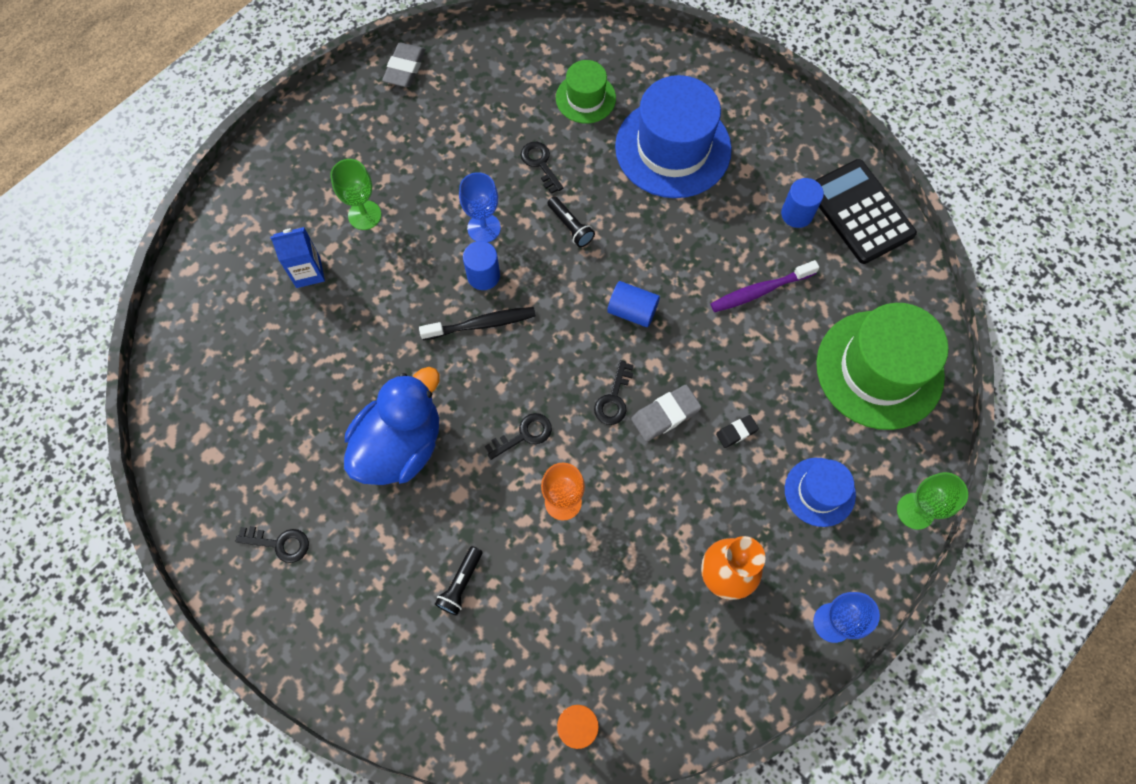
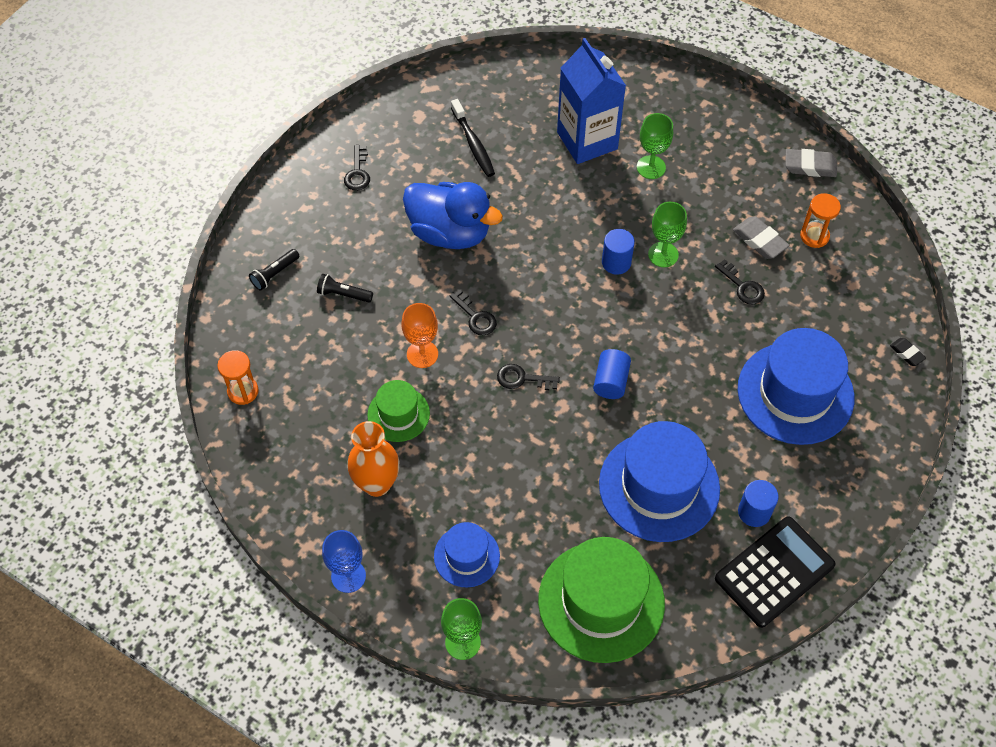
camera: 80 degrees right, 10 degrees down
(308, 272) = (587, 140): blue carton -> blue carton, size x1.86
(482, 324) = (570, 269): black toothbrush -> black toothbrush (473, 144)
(484, 228) = (663, 254): blue goblet -> green goblet
(493, 86) = (814, 236): none -> orange hourglass
(540, 164) = (742, 286): black key -> black key turned 90 degrees clockwise
(570, 226) = (683, 320): black flashlight -> black flashlight (275, 274)
(585, 98) = (827, 312): green hat -> green hat (398, 414)
(665, 415) = (515, 421): grey eraser -> grey eraser (760, 240)
(736, 432) = (510, 480): black eraser -> black eraser (907, 353)
(760, 291) = (659, 486): purple toothbrush -> blue hat

